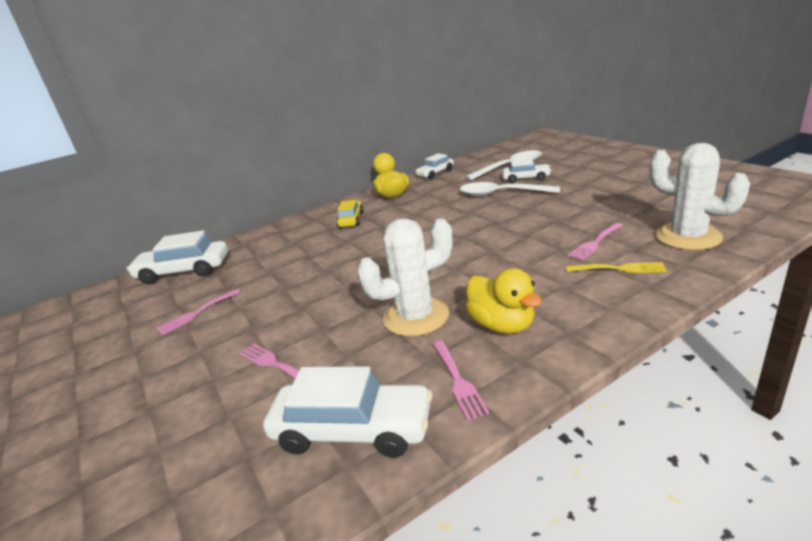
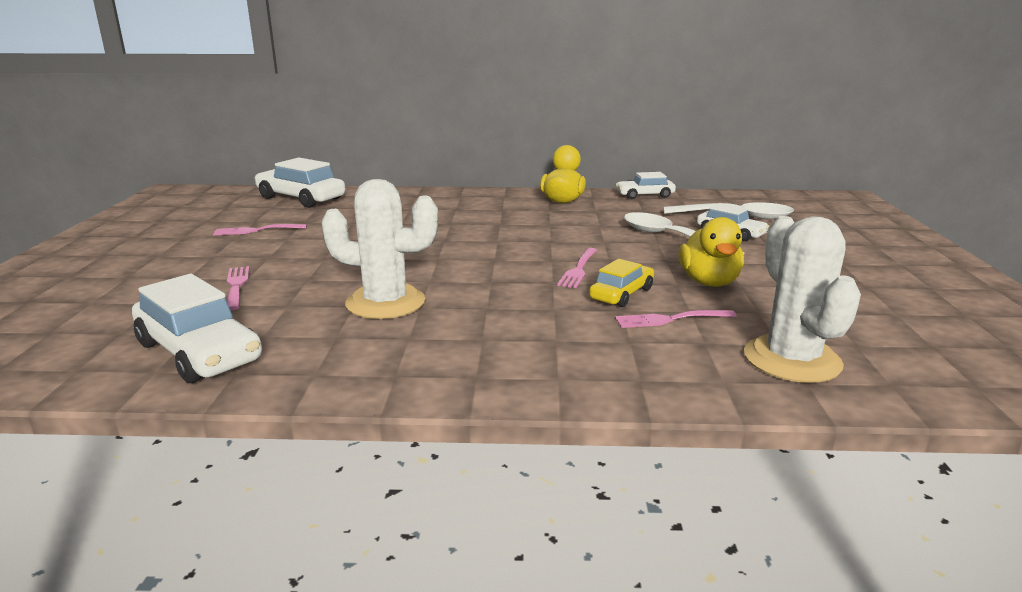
camera: 30 degrees right, 5 degrees down
(351, 220) = (487, 208): yellow car -> yellow car (621, 294)
(458, 381) = (321, 362): pink fork -> pink fork (578, 270)
(502, 325) = (435, 342): yellow duck -> yellow duck (709, 282)
(619, 269) = (643, 351): yellow fork -> none

